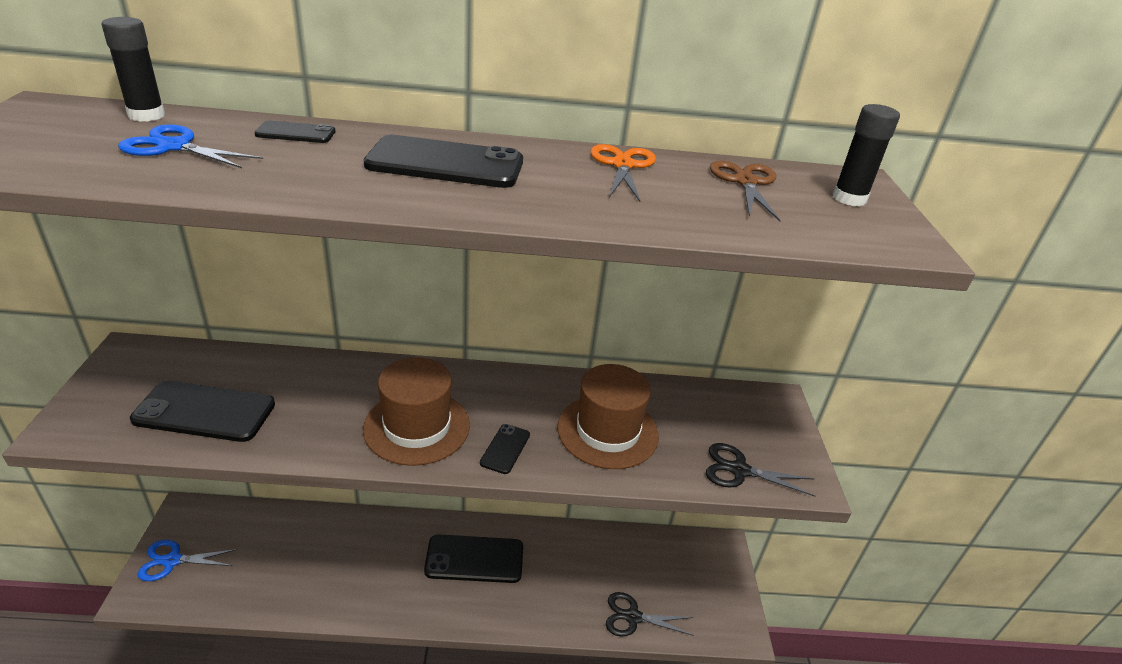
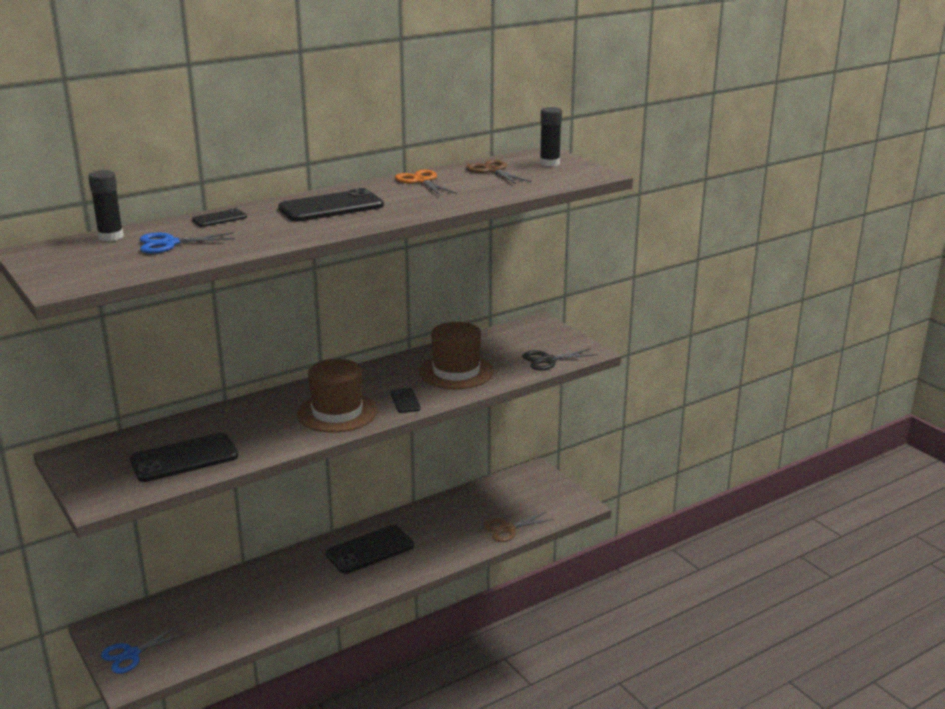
camera: 30 degrees left, 10 degrees down
(633, 617) = (508, 529): black scissors -> brown scissors

